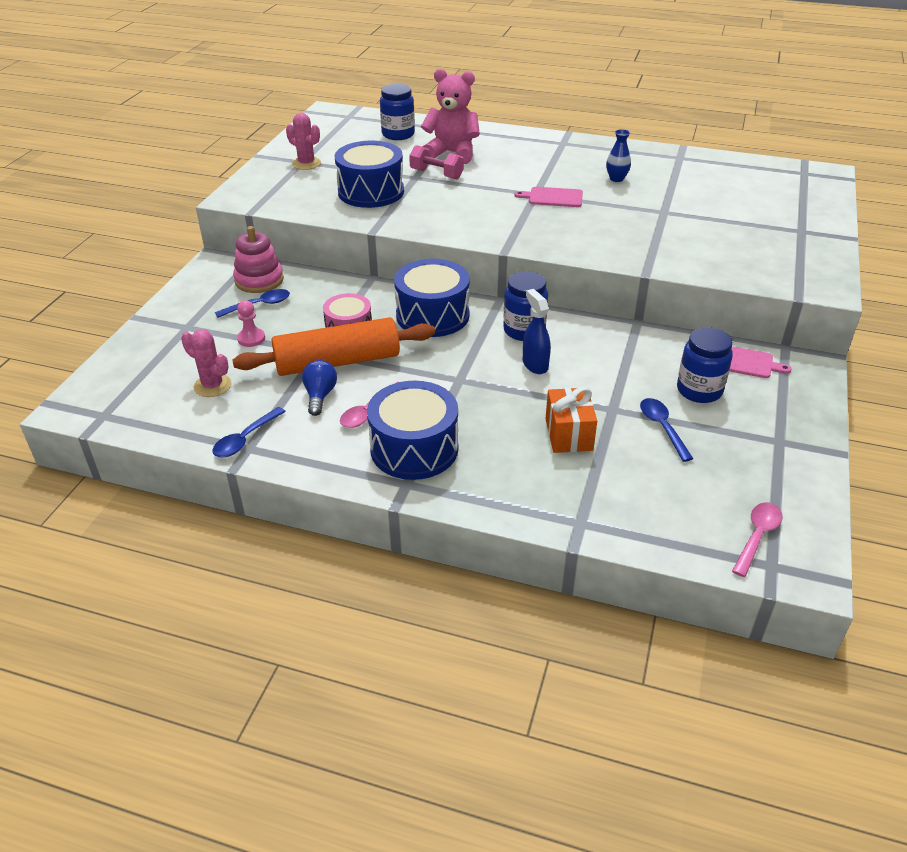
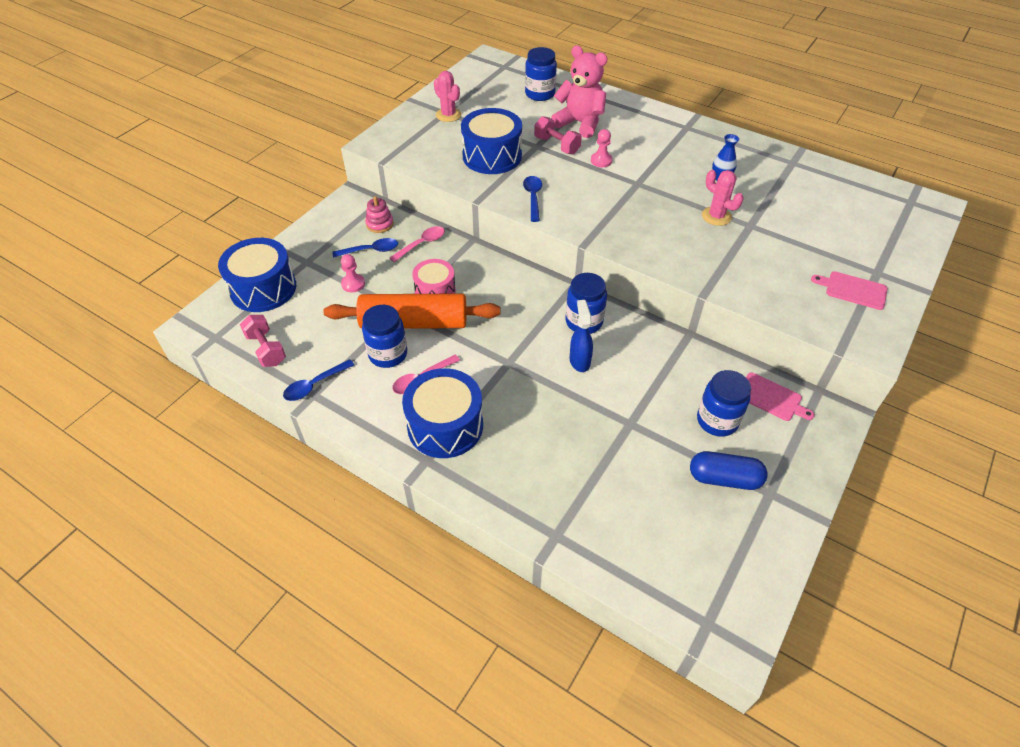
camera: 15 degrees right, 10 degrees up
(172, 416) = (266, 349): none -> pink dumbbell
(212, 386) = (307, 326): pink cactus -> pink cactus (716, 216)
(259, 280) = (380, 224): pink stacking toy -> pink stacking toy, size x0.66
(320, 395) = (388, 354): blue light bulb -> blue jar
(432, 315) = (510, 289): blue drum -> blue drum (263, 288)
(489, 180) = (601, 161): none -> pink pawn
(553, 197) = (652, 190): pink cutting board -> pink cutting board (853, 290)
(569, 434) = (581, 441): orange gift -> none
(662, 427) = (667, 453): blue spoon -> blue spoon (533, 197)
(729, 438) = (724, 478): none -> blue capsule
(757, 536) = (707, 589): pink spoon -> pink spoon (421, 244)

